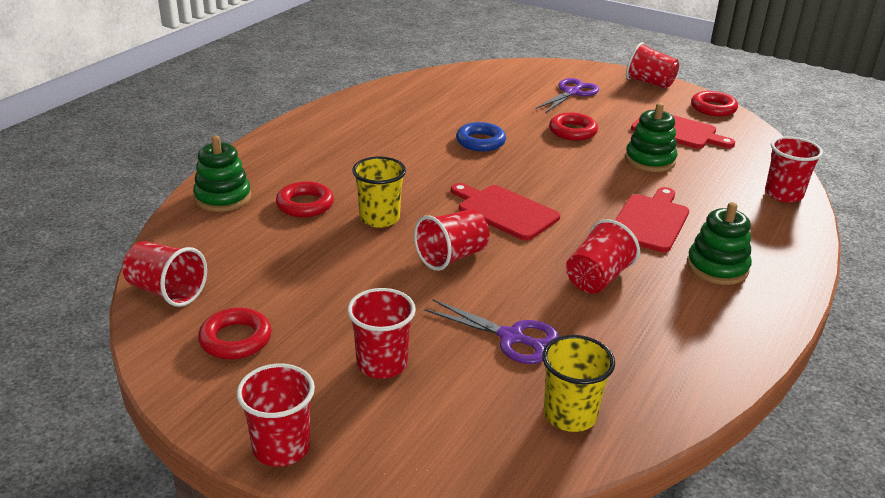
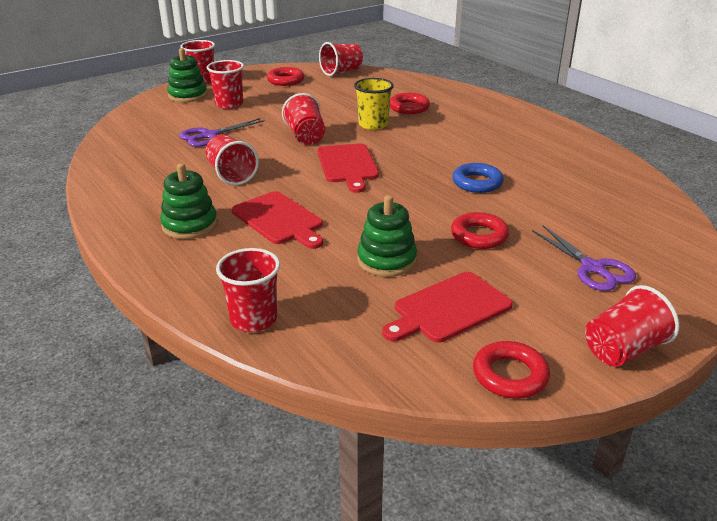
camera: 115 degrees right, 0 degrees up
(223, 198) = (434, 89): green stacking toy -> green stacking toy (188, 95)
(505, 211) = (347, 165): red cutting board -> red cutting board turned 105 degrees clockwise
(570, 415) = (135, 135): yellow cup -> none

